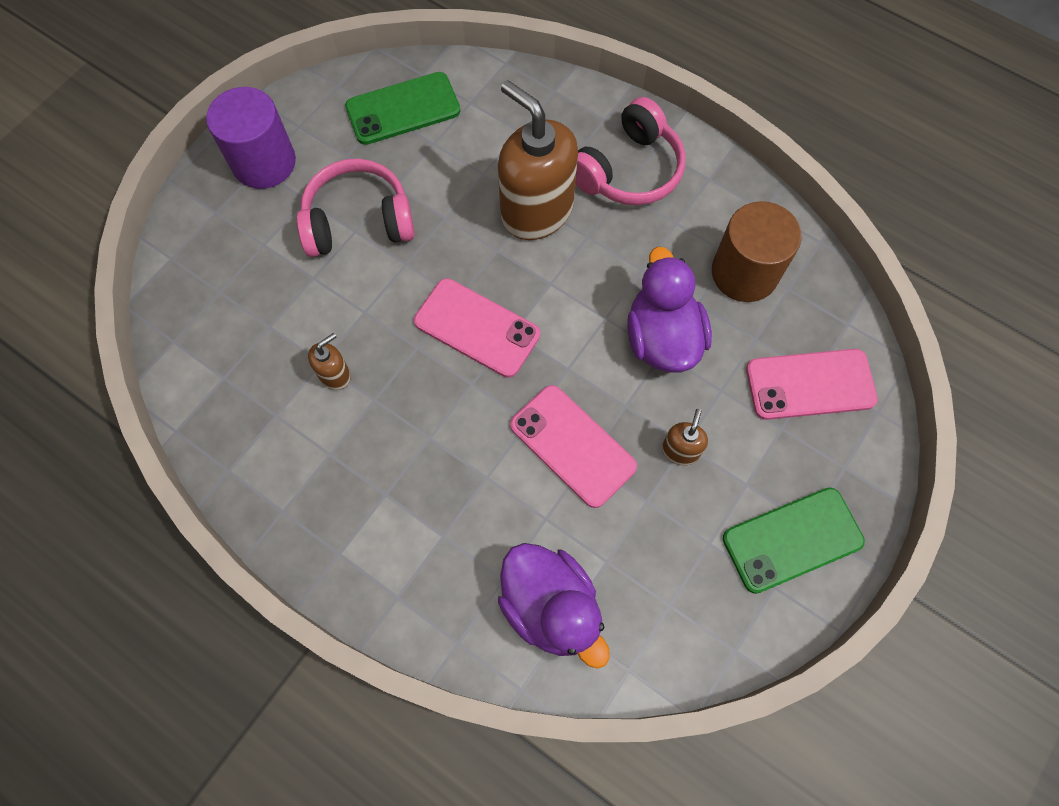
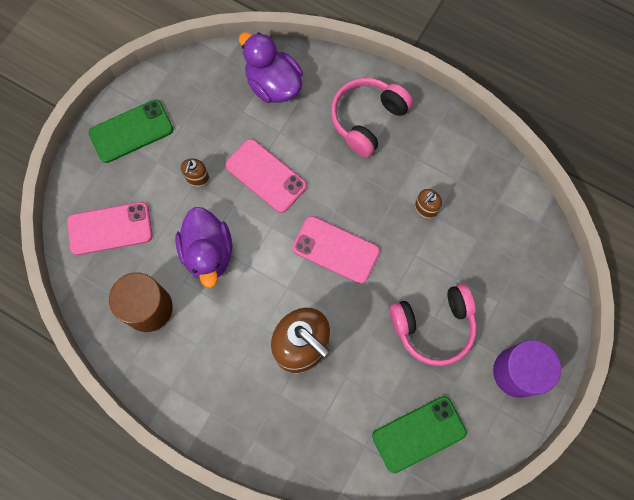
camera: 175 degrees right, 5 degrees up
(628, 170) = (233, 390): pink headphones -> pink headphones (367, 120)

